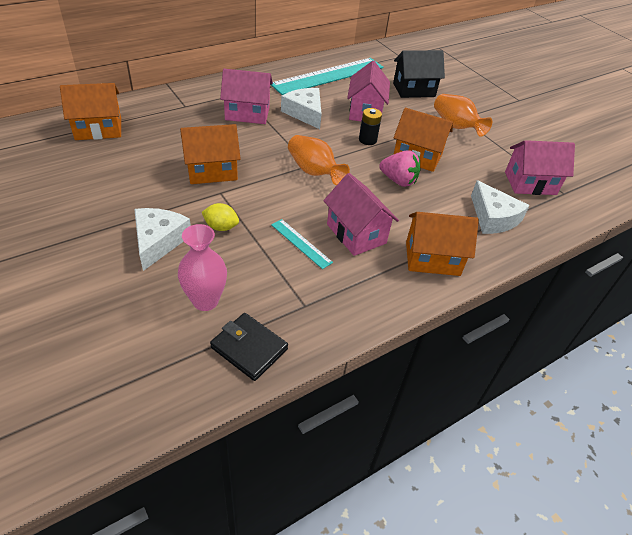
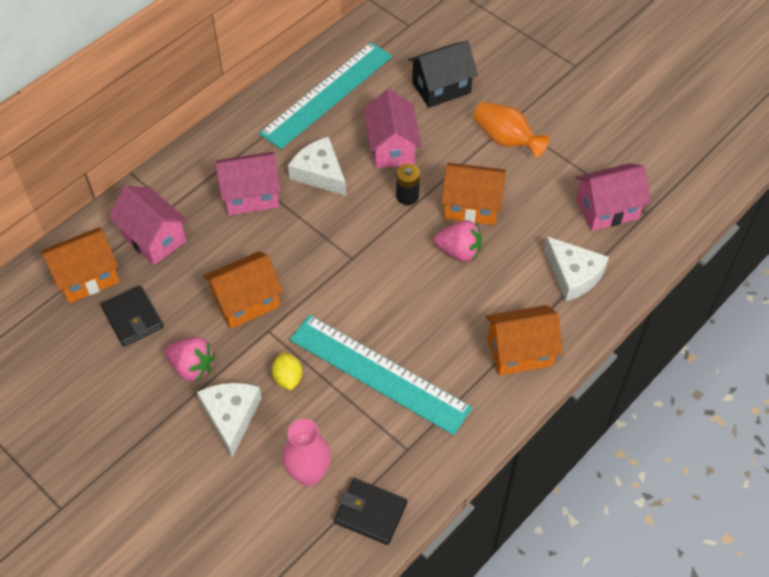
camera: 10 degrees left, 10 degrees up
(117, 160) = (133, 318): none -> black wallet
(145, 201) = (192, 367): none -> pink strawberry
(221, 227) = (288, 378): yellow lemon -> yellow lemon turned 75 degrees clockwise
(301, 243) = (379, 373): turquoise ruler -> turquoise ruler, size x2.28
(314, 172) = (360, 267): orange vase -> none
(356, 233) = (432, 343): pink house -> pink house (154, 238)

